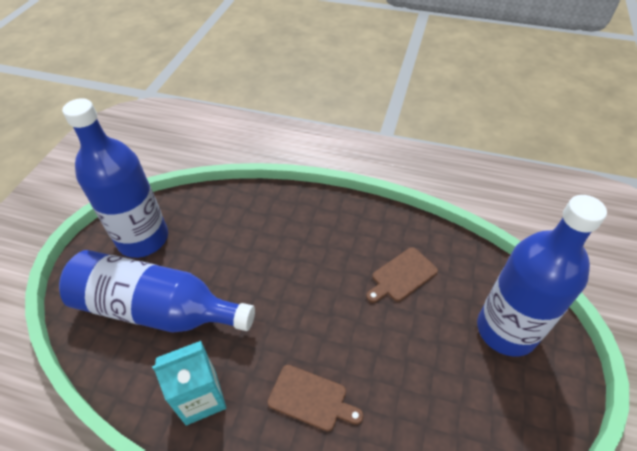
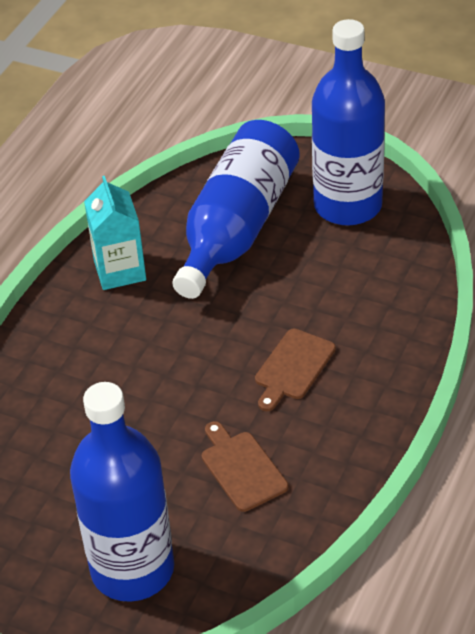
camera: 100 degrees right, 5 degrees down
(311, 399) = (94, 359): brown cutting board -> brown cutting board (293, 367)

